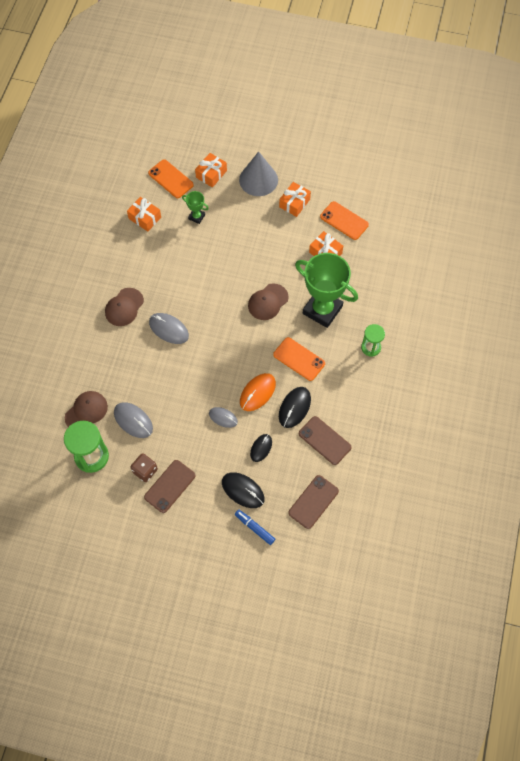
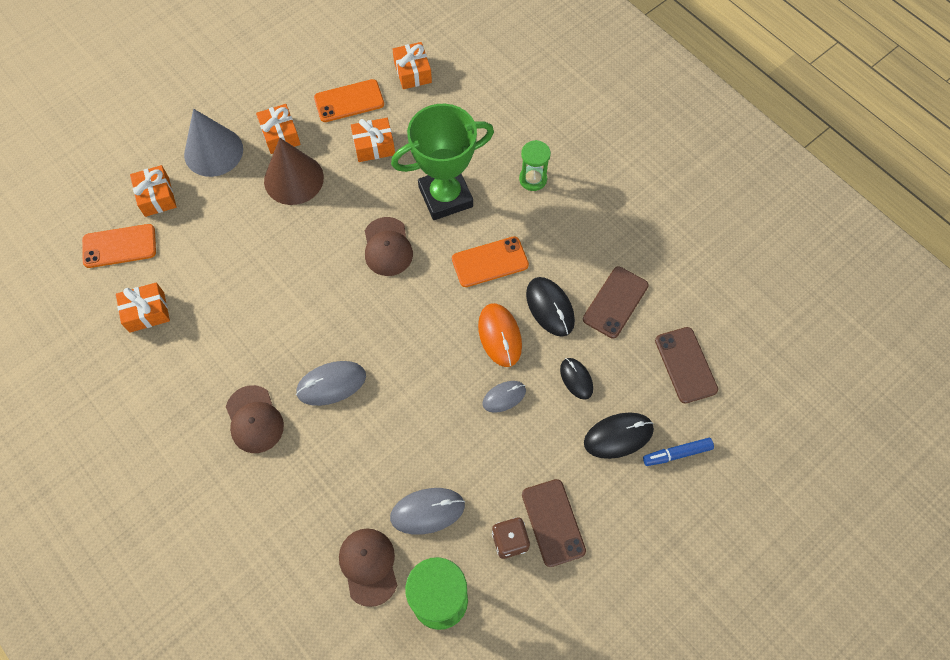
camera: 55 degrees left, 0 degrees up
(196, 217) = (201, 251): green trophy -> none
(272, 228) = (293, 179): none -> brown cone
(324, 440) = (615, 302): brown phone -> brown phone turned 45 degrees counterclockwise
(391, 239) = (412, 72): none -> orange gift

